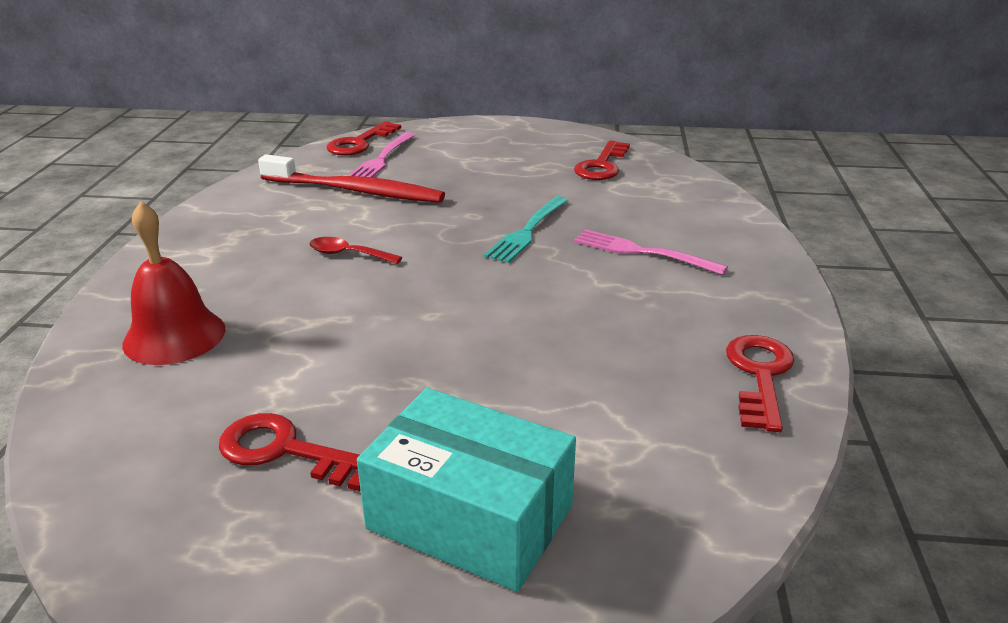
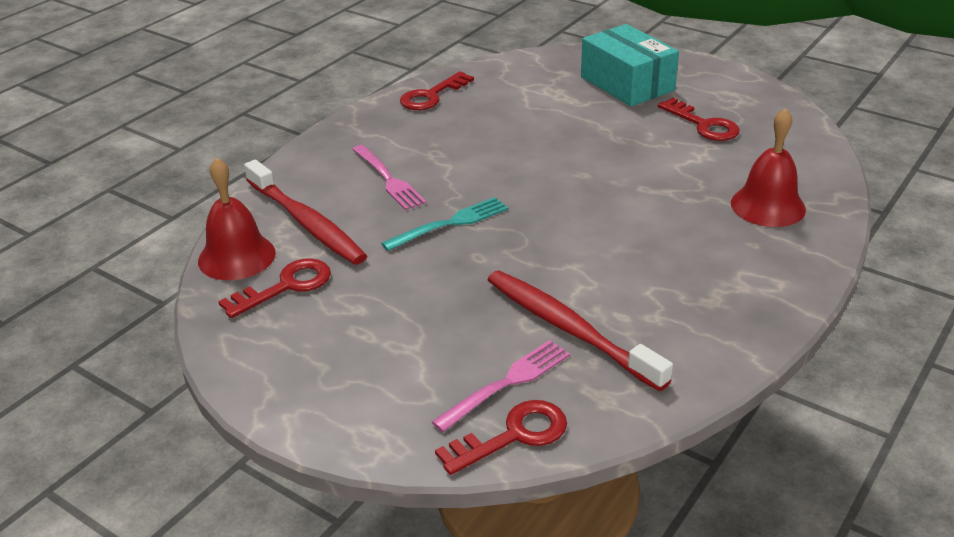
camera: 150 degrees left, 5 degrees up
(348, 254) = (615, 243): red spoon -> none
(657, 202) = (306, 222): none -> red toothbrush
(670, 171) = (236, 256): none -> red bell

